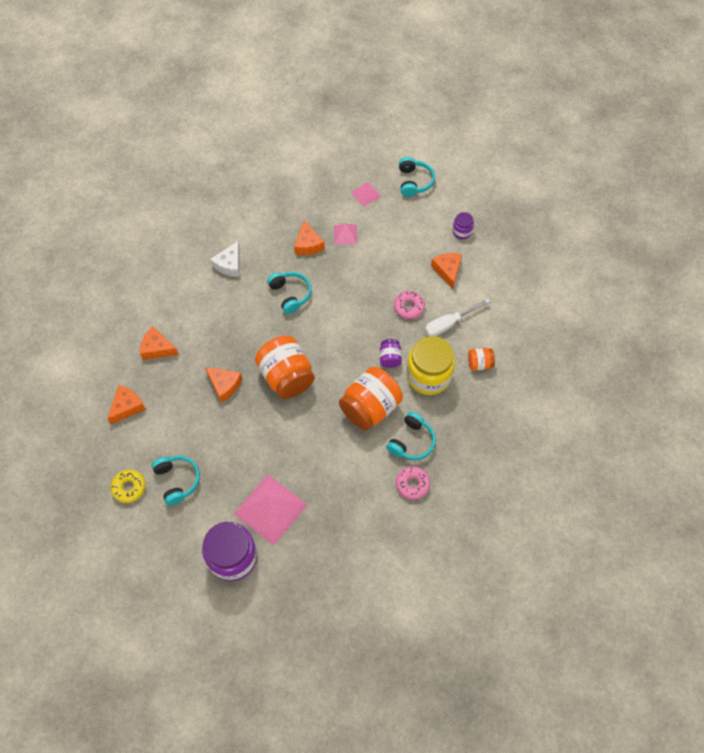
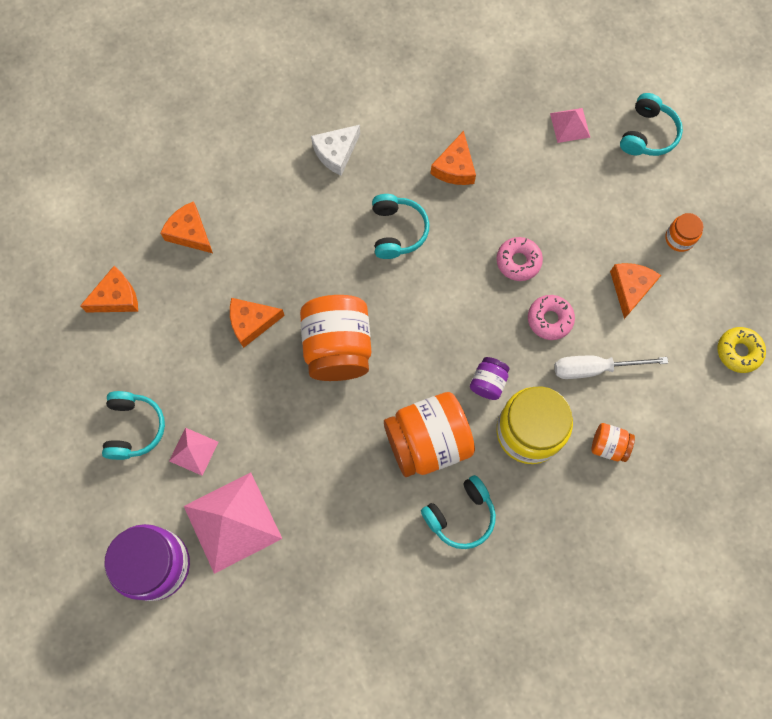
camera: 25 degrees right, 10 degrees up
(129, 487) = (71, 409): yellow donut -> yellow donut (738, 352)
(224, 385) = (252, 323): orange cheese -> orange cheese turned 105 degrees clockwise
(345, 234) = (513, 174): pink pyramid -> pink pyramid (193, 451)
(412, 484) = (433, 576): pink donut -> pink donut (518, 261)
(462, 231) = (679, 238): purple jar -> orange jar

